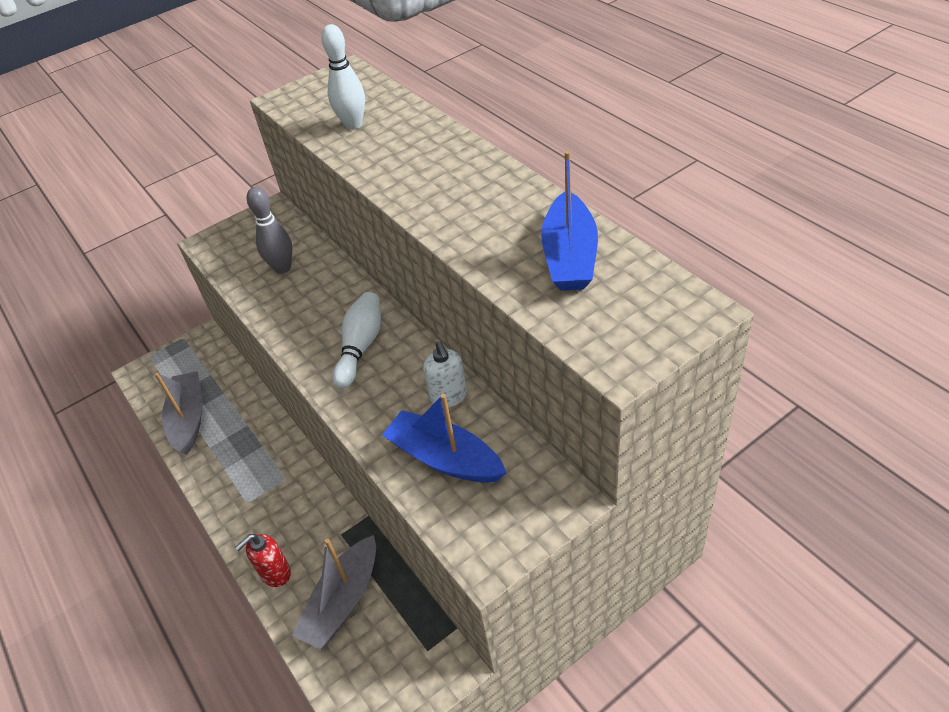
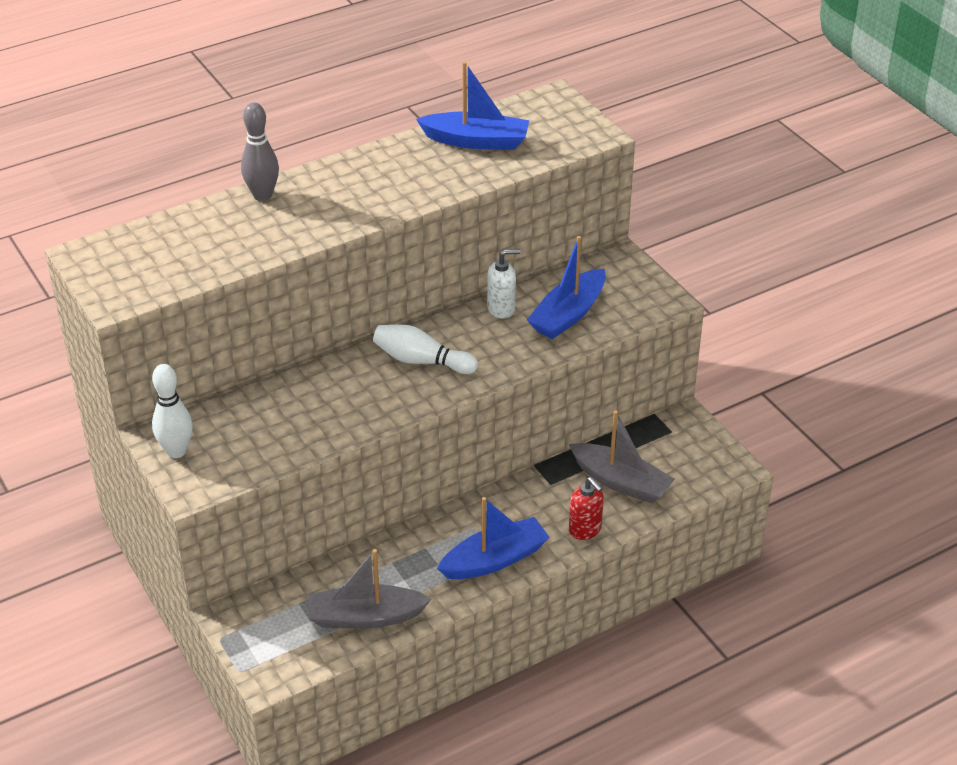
camera: 90 degrees left, 5 degrees down
(242, 500) = (494, 559): none -> blue boat
(282, 268) = (274, 420): grey bowling pin -> grey bowling pin (262, 195)
(353, 124) = (209, 248): white bowling pin -> white bowling pin (176, 451)

